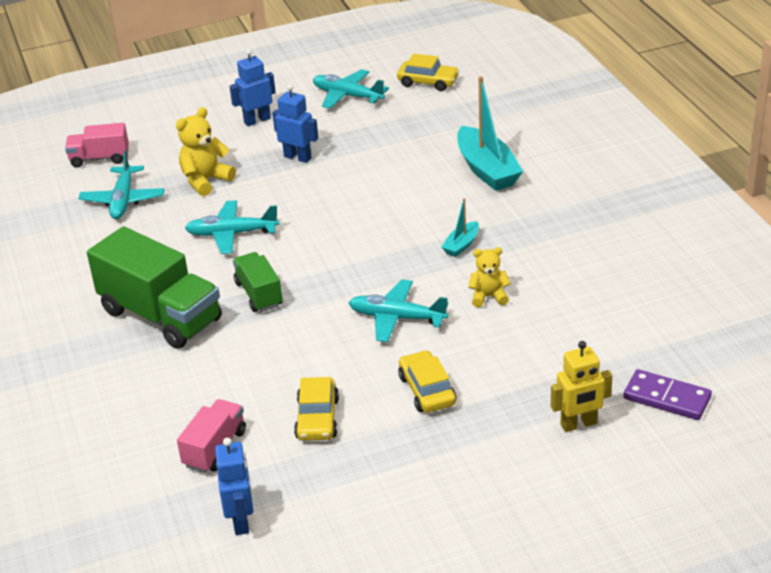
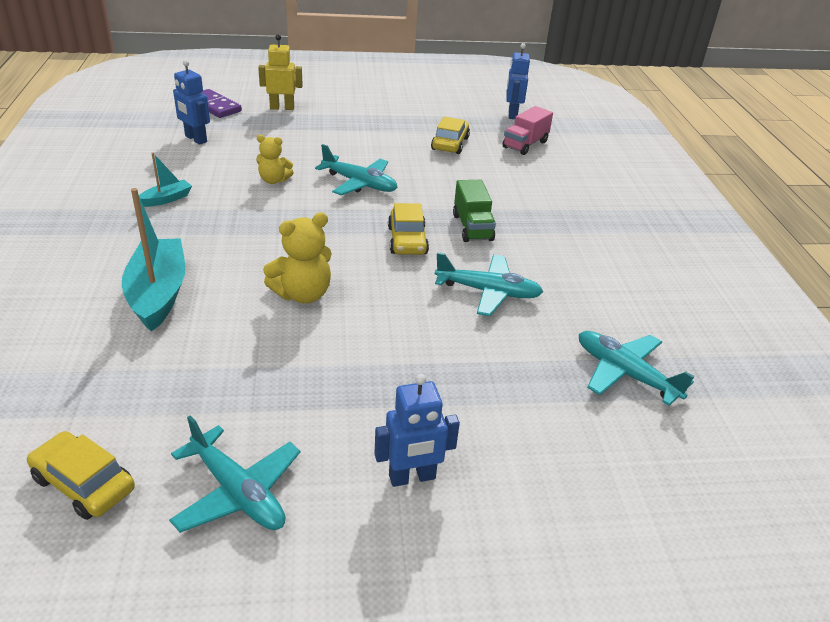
camera: 170 degrees left, 0 degrees up
(100, 158) = (676, 465): pink truck -> none
(123, 200) = (624, 373): turquoise plane -> turquoise plane turned 60 degrees counterclockwise
(161, 316) = (567, 231): green truck -> none
(206, 181) = (511, 375): yellow teddy bear -> yellow teddy bear (303, 294)
(297, 157) = (376, 379): blue robot -> blue robot (195, 139)
(427, 390) = (366, 141): yellow car -> yellow car (407, 240)
(461, 245) = (260, 223): turquoise boat -> turquoise boat (166, 199)

